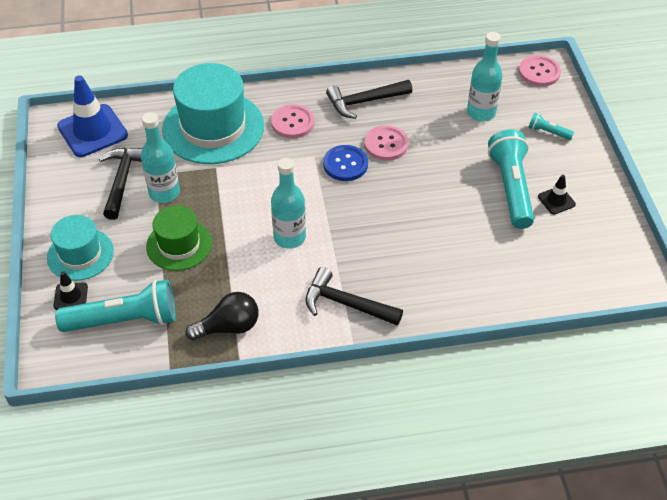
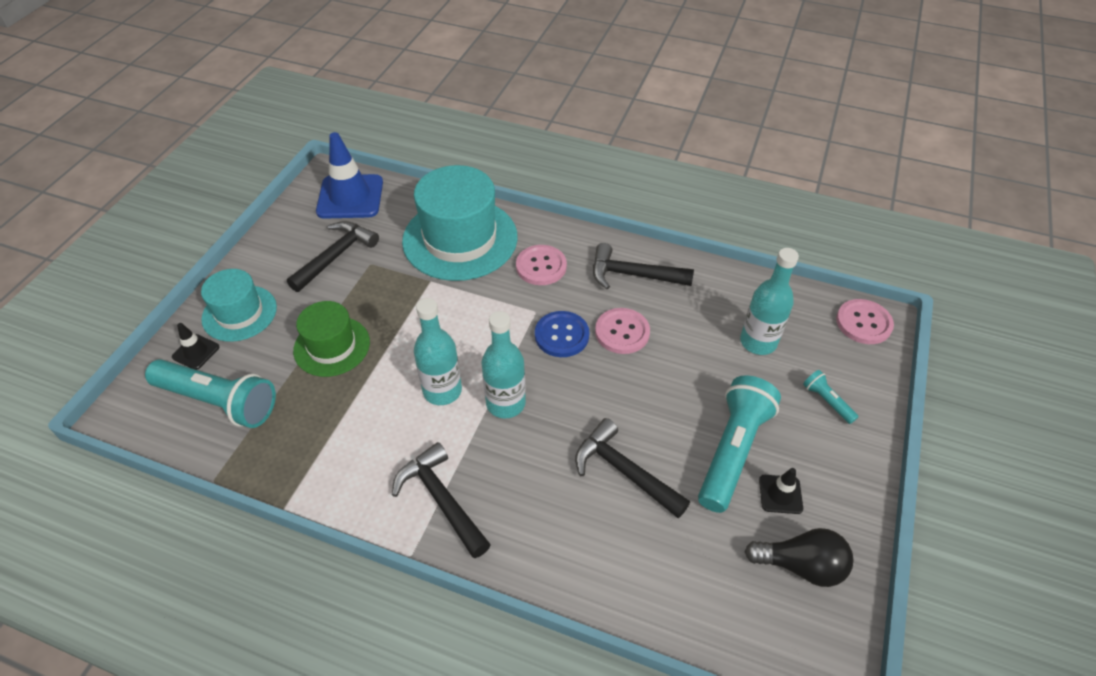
camera: 30 degrees right, 0 degrees up
(164, 193) = (362, 286): turquoise bottle -> turquoise bottle (505, 403)
(228, 327) = (305, 462): black light bulb -> black light bulb (801, 565)
(452, 231) = (624, 471): none -> black hammer

